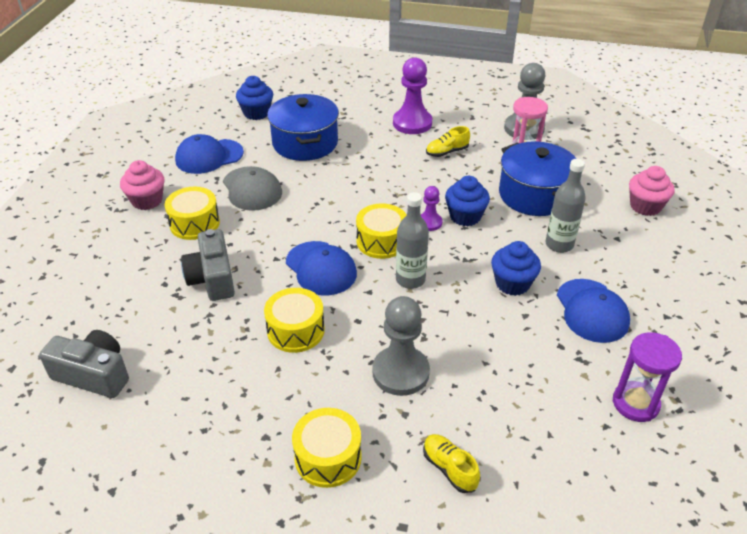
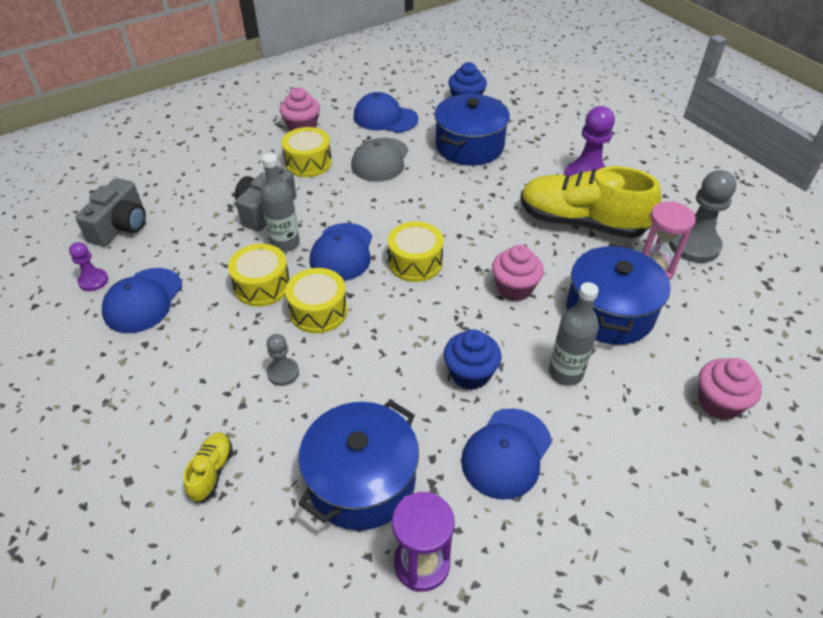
camera: 45 degrees right, 5 degrees up
(93, 375) = (120, 226): grey camera -> grey camera turned 45 degrees clockwise
(212, 410) = (143, 300): none -> blue cap
(328, 457) = (156, 390): yellow drum -> yellow drum (318, 311)
(400, 372) = (283, 373): grey pawn -> grey pawn, size x0.53
(410, 280) = (392, 308): grey bottle -> grey bottle (285, 243)
(429, 222) = (476, 273): purple pawn -> purple pawn (93, 281)
(447, 152) = (581, 222): yellow shoe -> yellow shoe, size x2.35
(465, 216) = (514, 288): blue cupcake -> pink cupcake
(543, 391) = (362, 481): none -> blue pot

